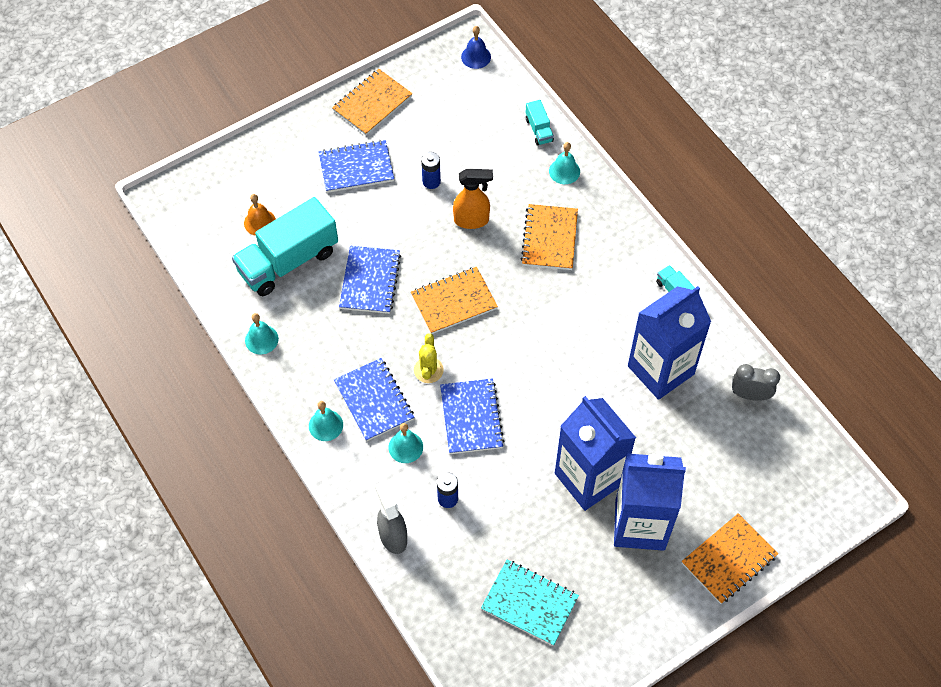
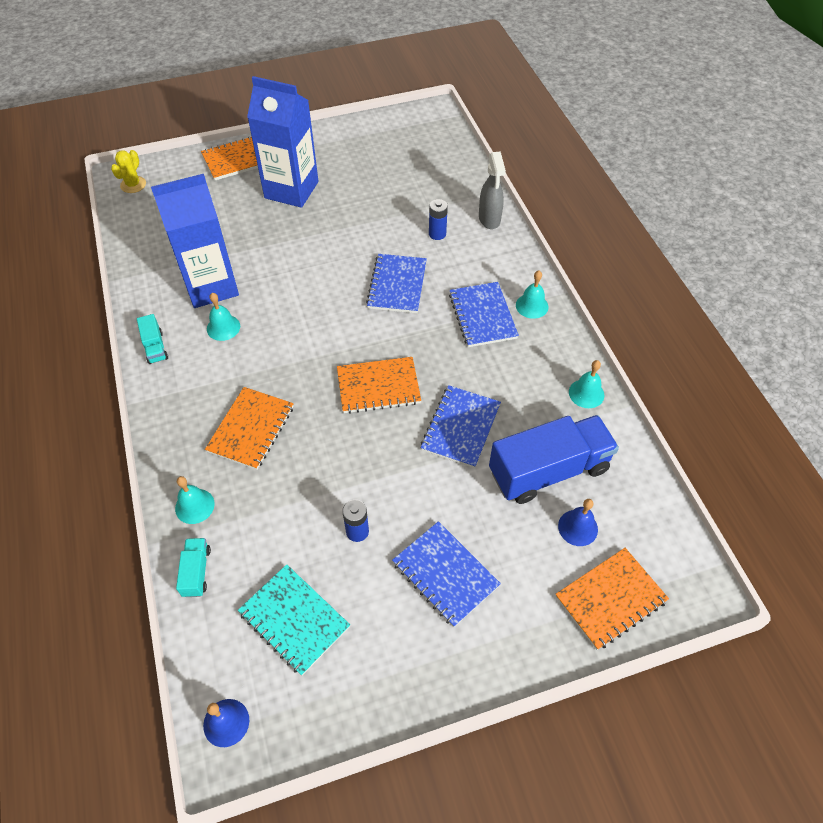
camera: 165 degrees left, 5 degrees down
(260, 222) = (578, 527): orange bell -> blue bell
(288, 261) = (548, 470): turquoise truck -> blue truck
(356, 168) = (445, 574): blue notebook -> blue notebook turned 45 degrees clockwise
(372, 103) = (400, 674): orange notebook -> orange notebook (610, 599)
(405, 447) = (462, 275): turquoise bell -> turquoise bell (223, 327)
(428, 370) = (424, 330): yellow cactus -> yellow cactus (133, 185)
(472, 220) = (327, 470): orange spray bottle -> none
(529, 603) = (396, 163): turquoise notebook -> turquoise notebook (294, 620)
(589, 478) = (316, 224): blue carton -> none
(750, 394) = (147, 253): grey clock -> none

